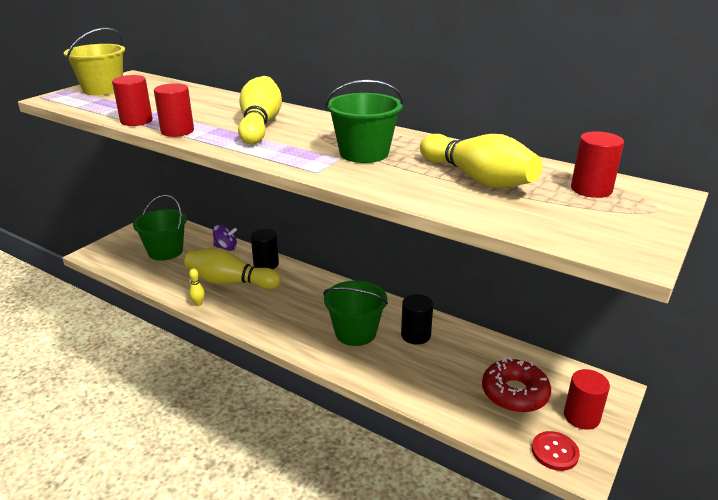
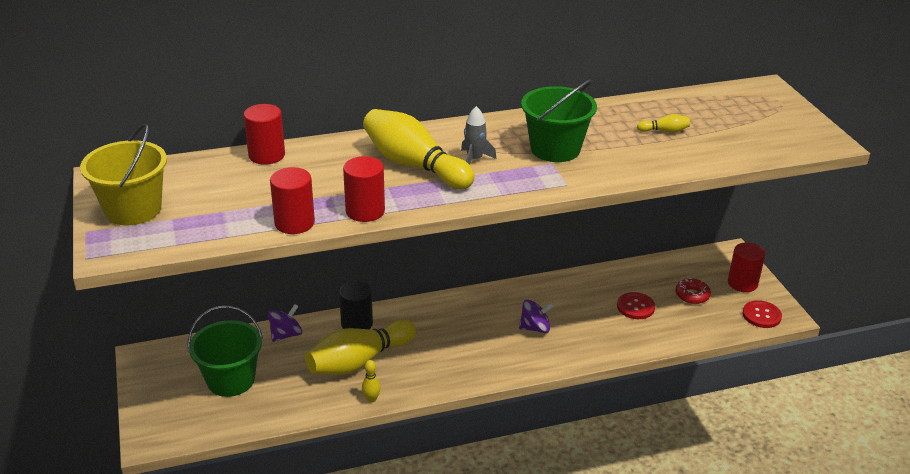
camera: 50 degrees left, 5 degrees up
(299, 136) = (474, 159): none -> grey rocket
(355, 332) = (535, 328): green bucket -> purple spinning top
(415, 335) = (576, 299): black cylinder -> none
(451, 369) = (635, 307): none -> red button
(477, 179) = (664, 131): yellow bowling pin -> yellow bowling pin, size x0.40
(514, 393) = (692, 295): red donut -> red donut, size x0.57
(591, 189) = (730, 104): red cylinder -> red cylinder (266, 155)

